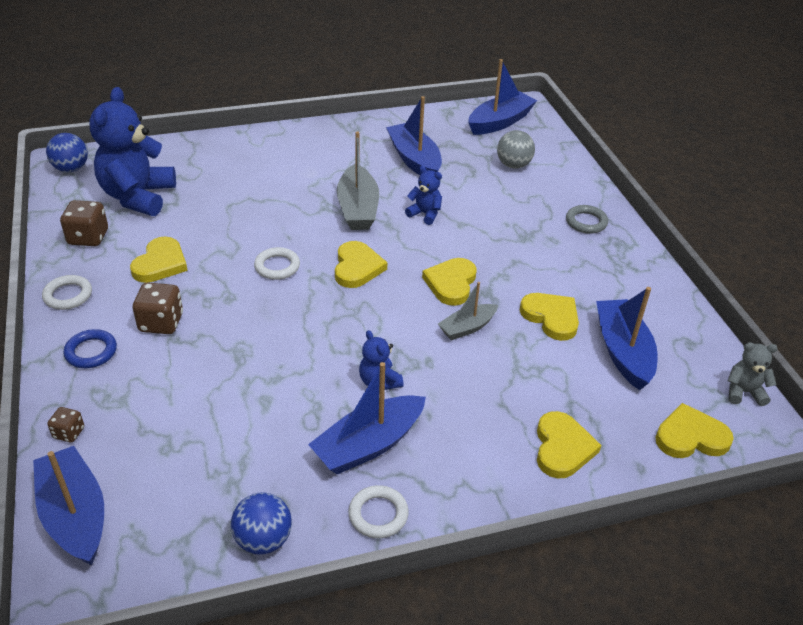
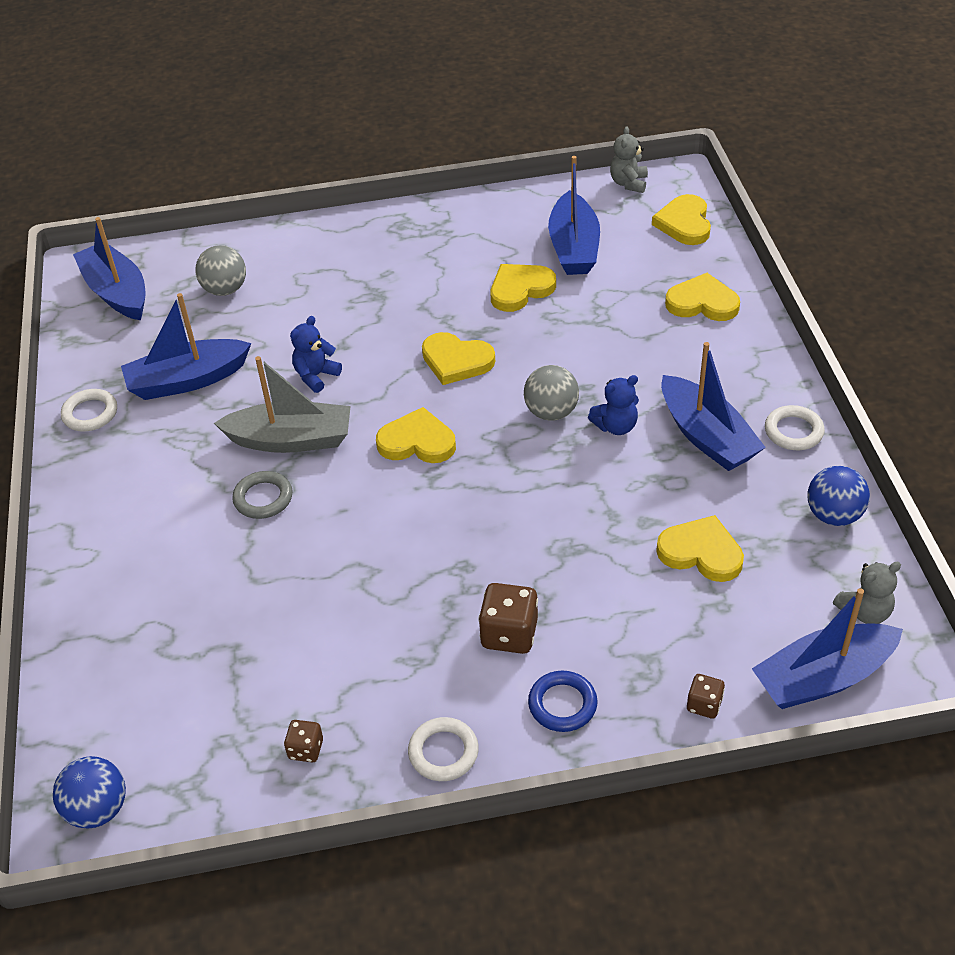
camera: 80 degrees left, 5 degrees up
(88, 237) = (306, 749): brown dice -> brown dice, size x0.57
(138, 197) = (207, 697): blue teddy bear -> none
(141, 554) = (864, 612): none -> grey teddy bear
(160, 263) = (383, 648): yellow heart -> yellow heart (701, 552)
(277, 266) = (405, 519): white ring -> white ring (90, 413)
(394, 340) = (551, 412): none -> grey ball
(467, 327) = (533, 353): grey boat -> none
(586, 222) = (357, 244): grey ring -> grey ring (263, 498)
(623, 352) = (574, 247): blue boat -> blue boat turned 90 degrees counterclockwise

